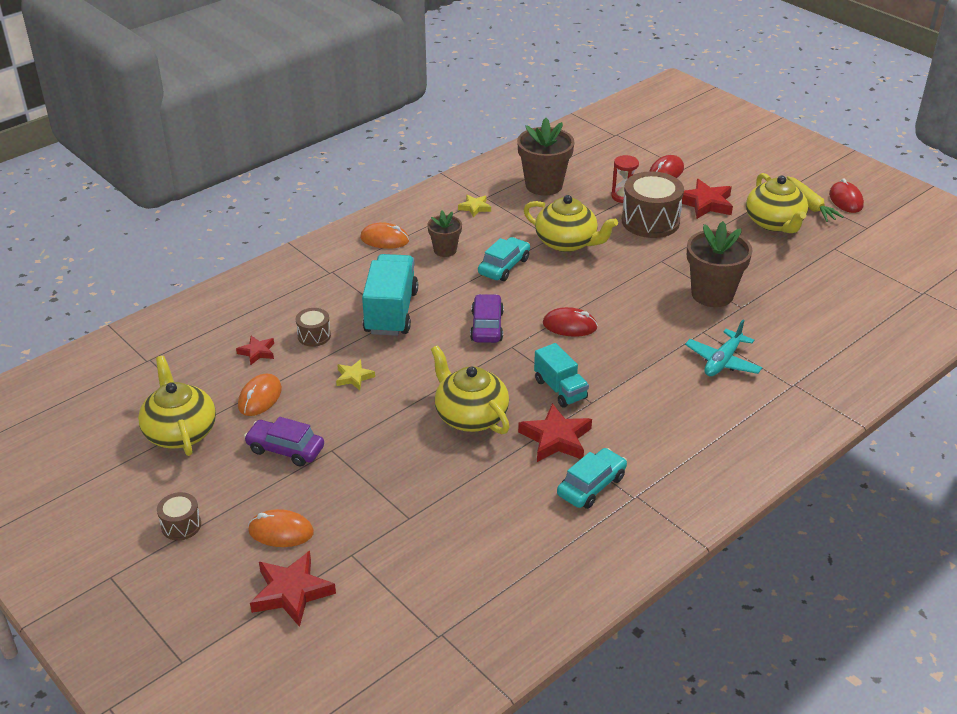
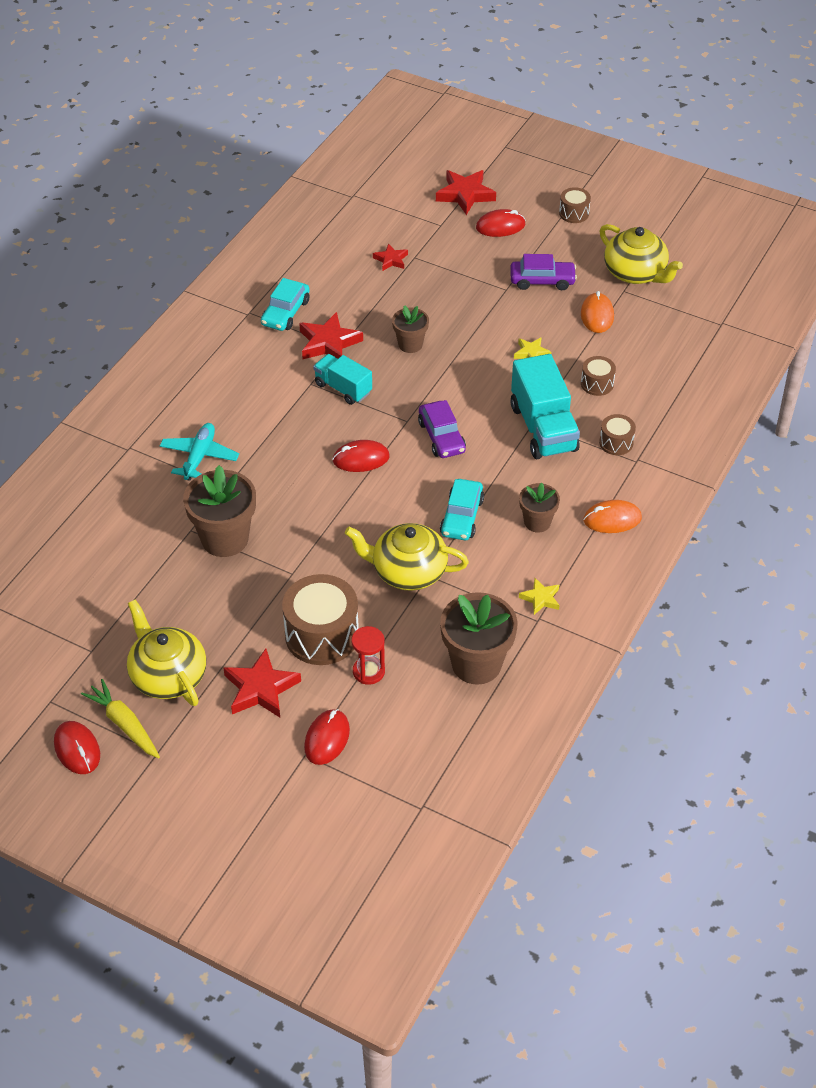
camera: 160 degrees right, 10 degrees up
(257, 352) = (634, 354): red star -> red star (391, 260)
(281, 531) = (500, 226): orange mouse -> red mouse
(337, 287) = (616, 442): none -> brown drum
(470, 416) = (410, 344): yellow teapot -> brown flower pot

